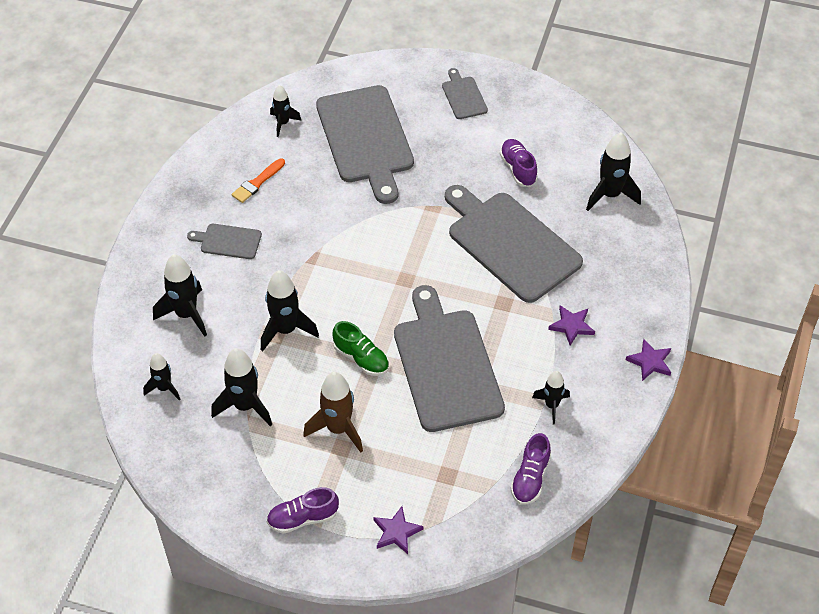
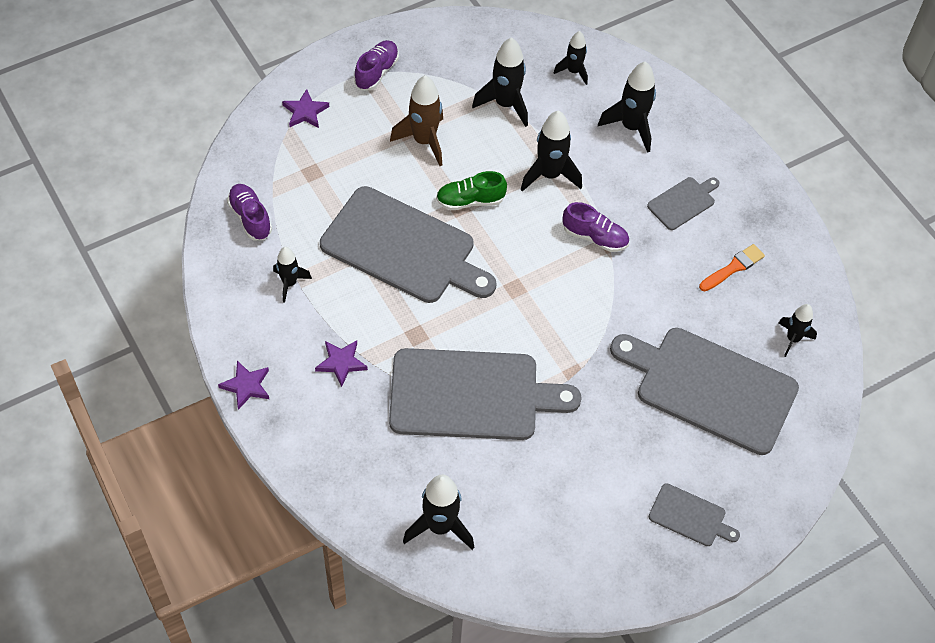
camera: 130 degrees right, 5 degrees up
(257, 182) = (733, 268): orange brush -> orange brush turned 60 degrees clockwise
(518, 169) = (549, 479): purple shoe -> purple shoe (595, 237)

